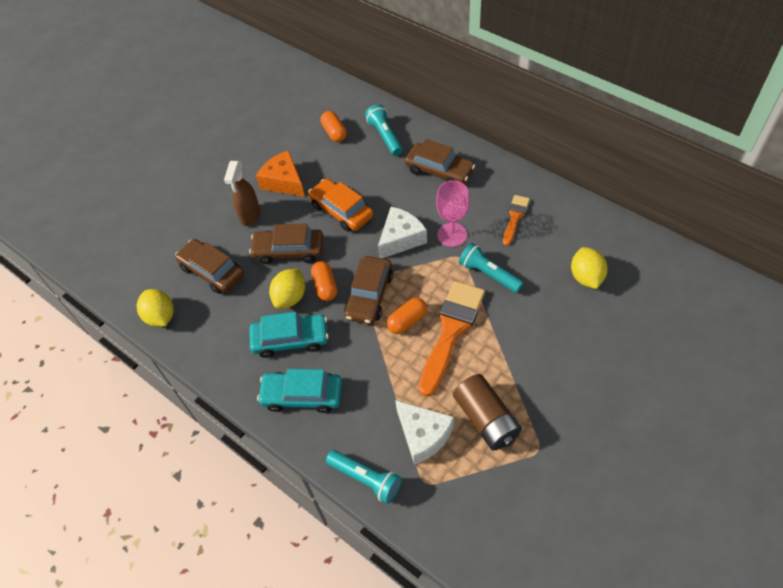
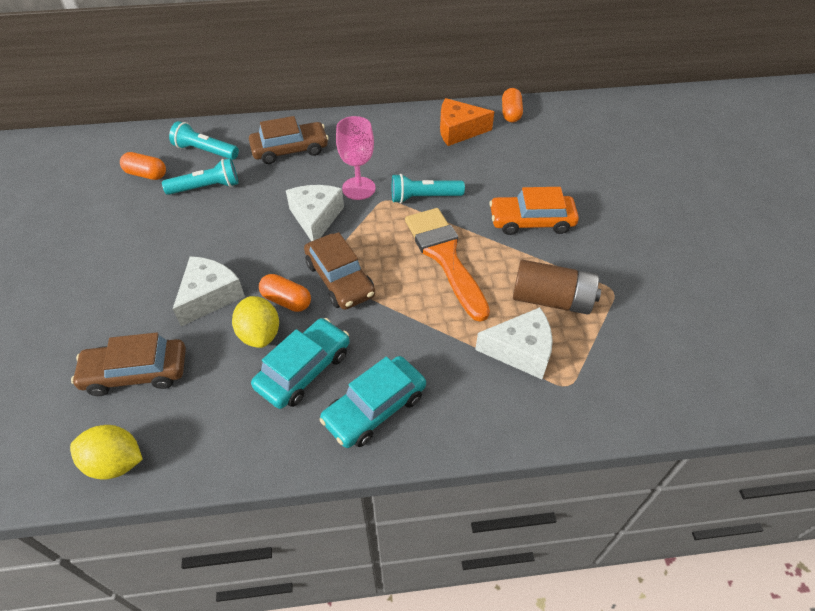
camera: 50 degrees left, 5 degrees down
(250, 216) = (126, 294): brown spray bottle -> none
(284, 181) = (134, 242): orange cheese -> orange cheese (458, 130)
(289, 250) = (210, 296): brown car -> white cheese
(341, 210) = (229, 230): orange car -> orange car (531, 221)
(366, 479) = (518, 426): turquoise flashlight -> turquoise flashlight (206, 187)
(407, 321) = (398, 275): orange capsule -> orange capsule (511, 113)
(515, 217) = (395, 147): orange brush -> none
(586, 277) = (497, 155): yellow lemon -> none

